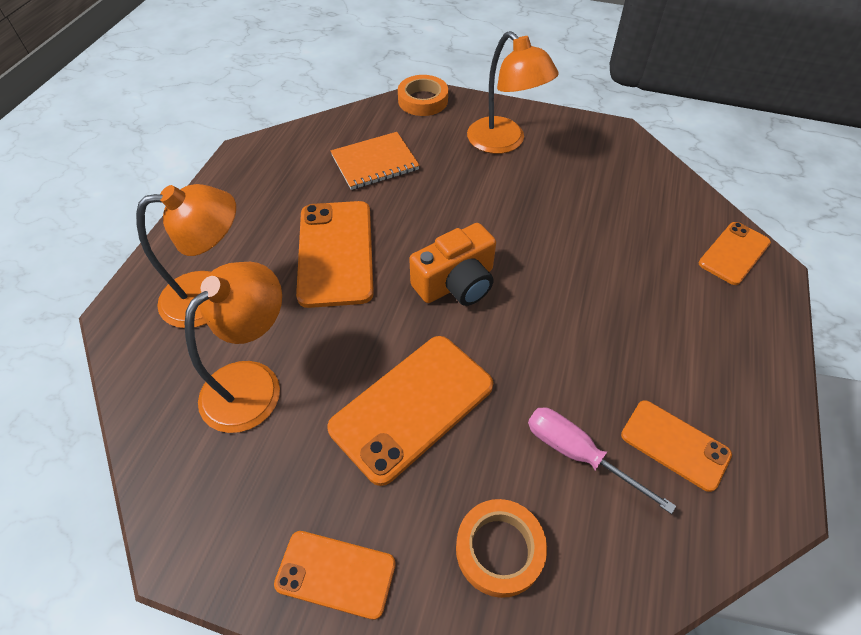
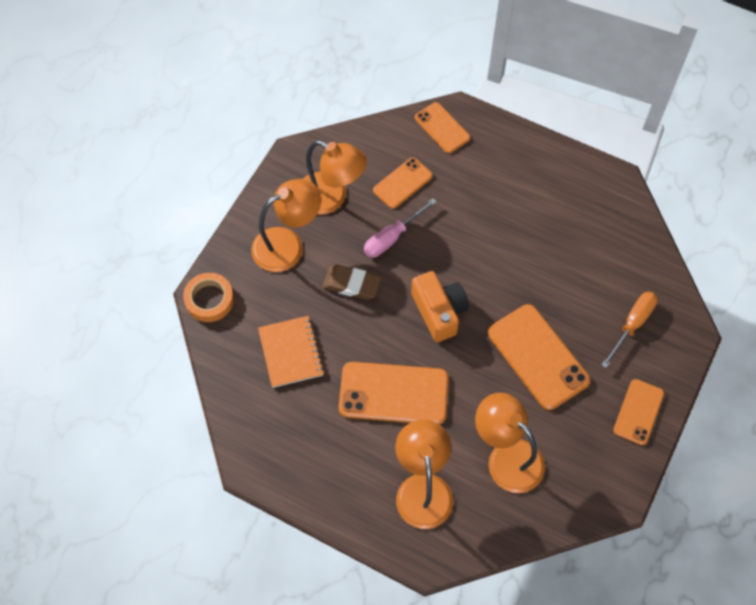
camera: 80 degrees left, 10 degrees up
(471, 198) = (352, 284): none -> brown eraser
(499, 549) = (632, 325): orange tape -> orange screwdriver
(577, 167) = (331, 198): none -> orange lamp
(578, 454) = (581, 270): pink screwdriver -> pink screwdriver (392, 237)
(674, 445) = (580, 217): orange phone -> orange phone (402, 183)

